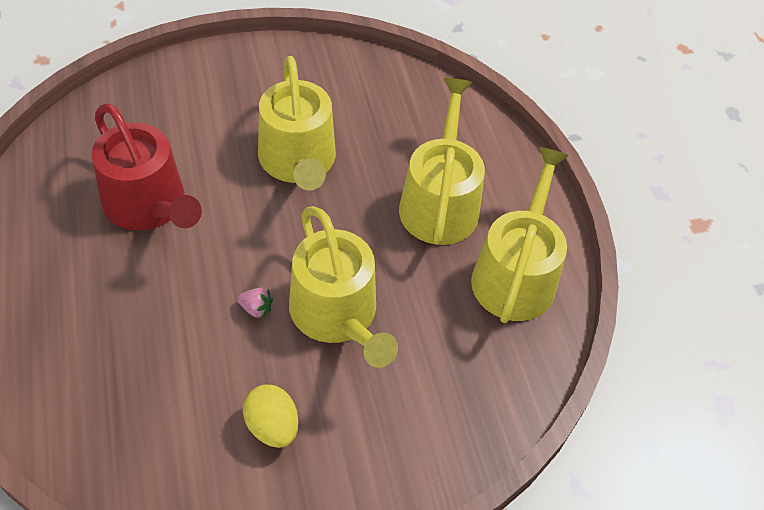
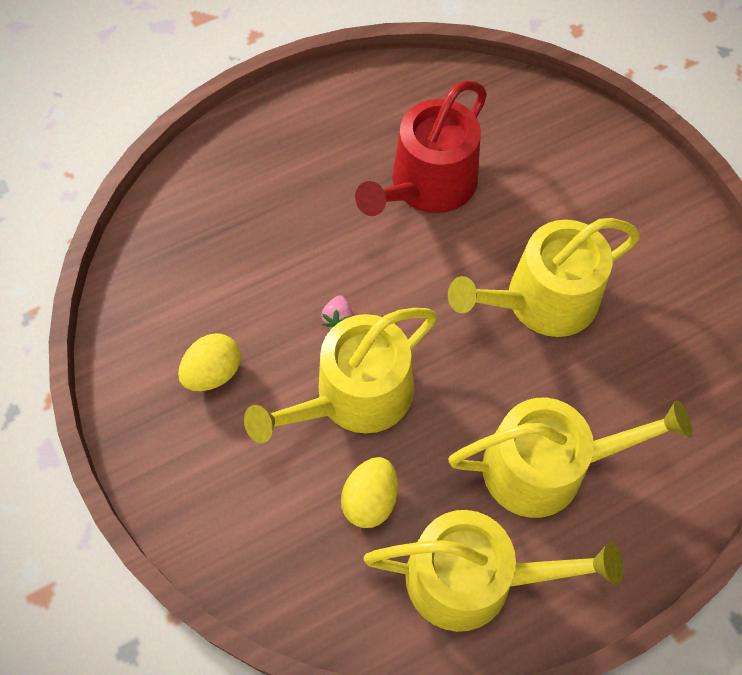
camera: 80 degrees right, 10 degrees up
(435, 327) = (370, 500): none -> yellow egg

